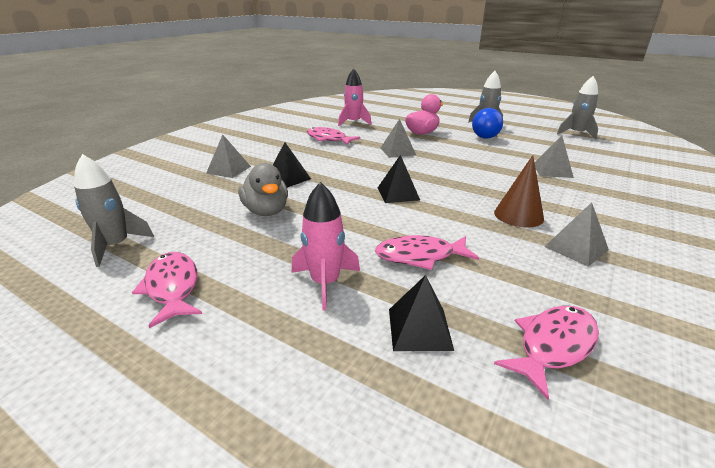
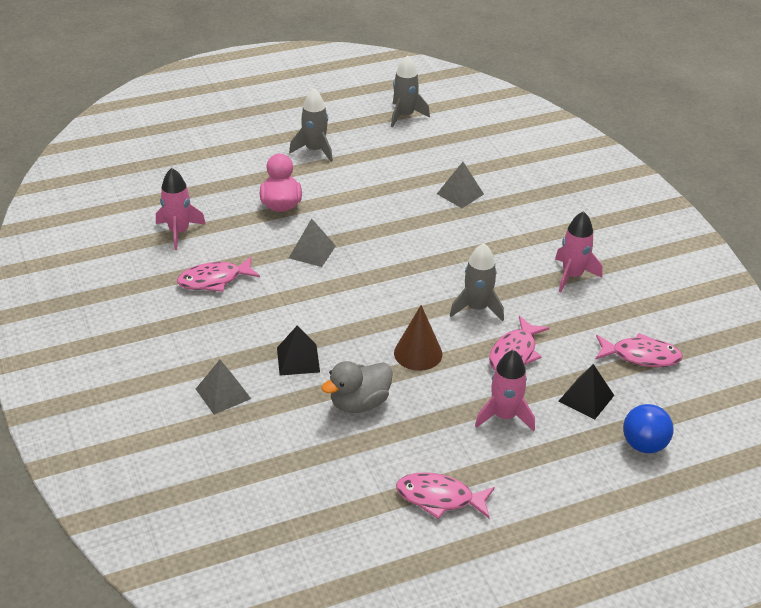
camera: 55 degrees left, 10 degrees up
(116, 246) = (334, 519): grey rocket -> grey rocket (477, 308)
(266, 211) = (359, 403): grey duck -> grey duck turned 135 degrees clockwise
(398, 193) = (408, 307): black pyramid -> none
(485, 137) = (346, 174): blue ball -> blue ball (644, 445)
(518, 215) = (509, 268): brown cone -> brown cone (418, 353)
(553, 346) = (641, 356): pink fish -> pink fish turned 105 degrees clockwise
(576, 248) = (572, 275): grey pyramid -> pink rocket

